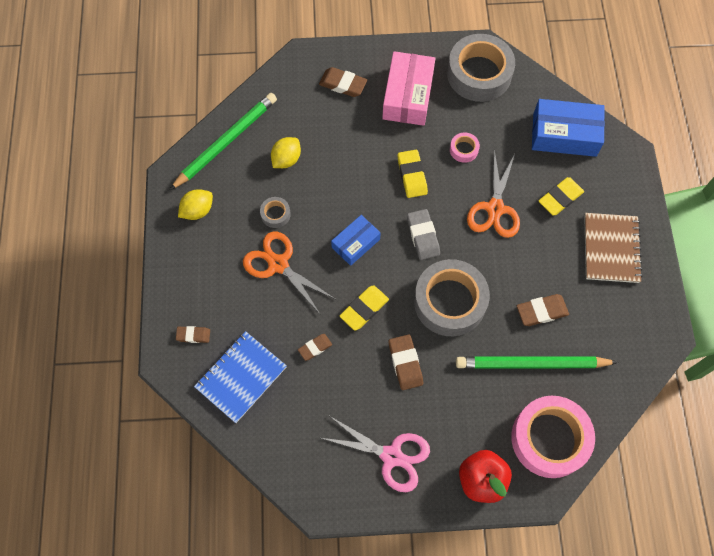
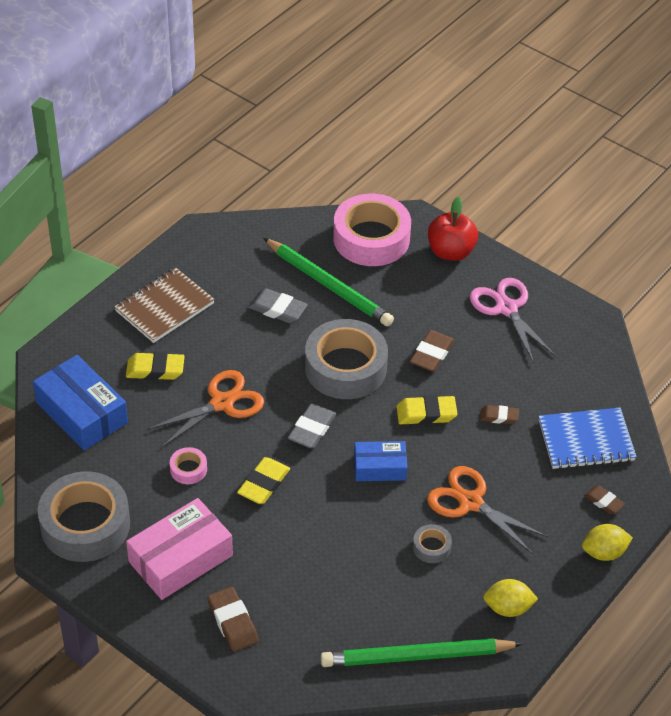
camera: 140 degrees left, 20 degrees down
(278, 264) = (470, 502): orange scissors -> orange scissors turned 135 degrees clockwise
(286, 159) = (370, 590): yellow lemon -> yellow lemon (604, 552)
(541, 311) = (277, 309): brown eraser -> grey eraser

